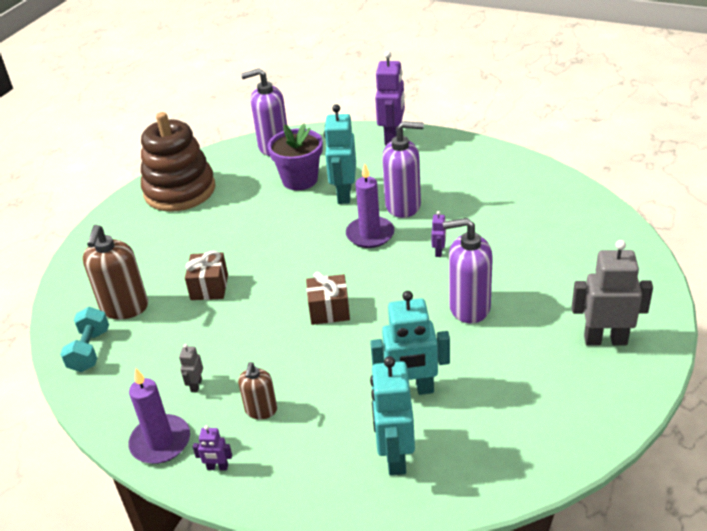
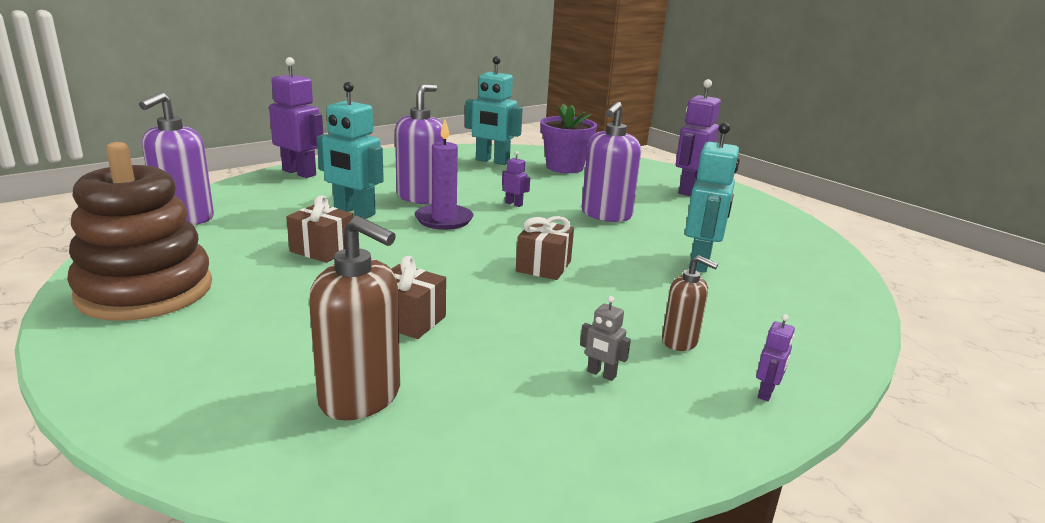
camera: 70 degrees left, 15 degrees down
(90, 351) = (430, 455): turquoise dumbbell -> none
(160, 442) = (698, 428): purple candle -> none
(274, 213) = (322, 249): none -> brown gift
(300, 180) = (283, 223): purple flower pot -> purple flower pot (564, 167)
(395, 456) = (787, 292): turquoise robot -> turquoise robot (492, 161)
(605, 340) = (689, 190): grey robot -> purple robot

